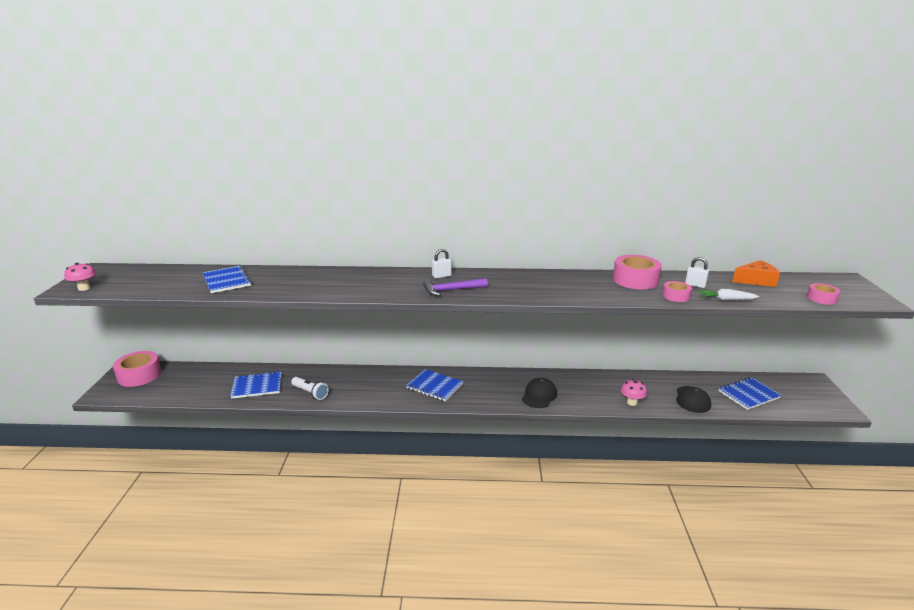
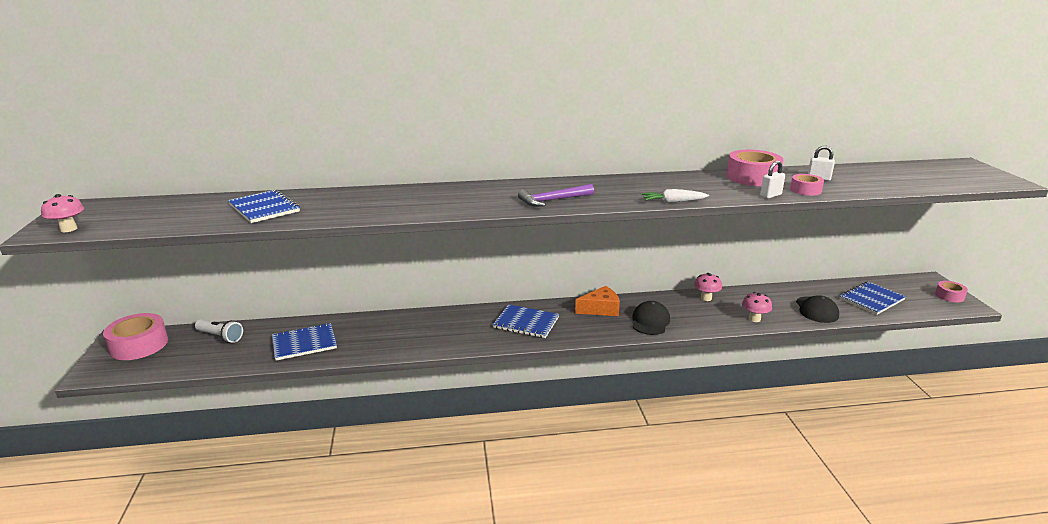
camera: 10 degrees left, 0 degrees up
(310, 393) = (376, 344): white flashlight -> white flashlight (220, 336)
(441, 276) = (532, 187): white padlock -> white padlock (770, 195)
(596, 379) = (706, 298): none -> pink mushroom
(726, 299) = (859, 190): white carrot -> white carrot (673, 202)
(756, 280) = (878, 170): orange cheese -> orange cheese (600, 309)
(821, 298) = (953, 183): pink tape -> pink tape (949, 296)

